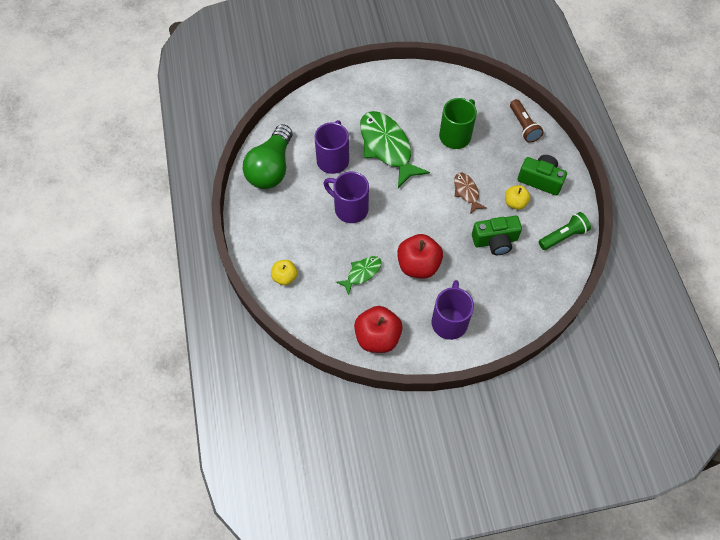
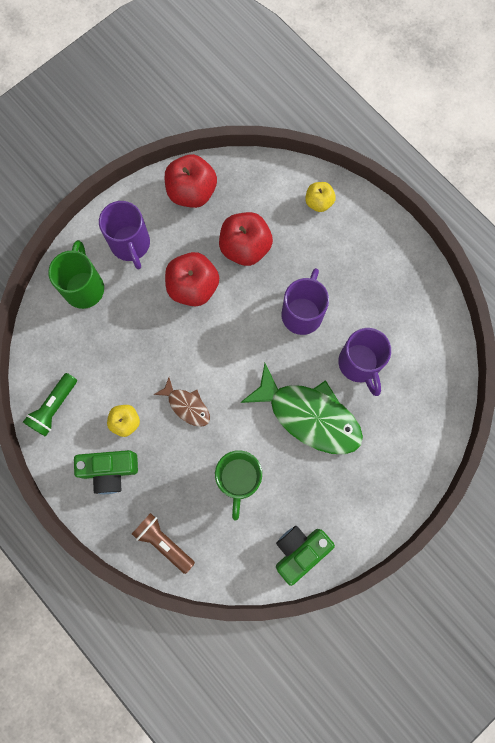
camera: 150 degrees right, 15 degrees up
(271, 168) = (419, 315): green light bulb -> none
(350, 208) = (302, 313): purple mug -> purple mug turned 75 degrees counterclockwise
(362, 273) = (245, 247): green fish -> red apple
(495, 241) = (126, 360): green camera -> green camera (299, 551)
(502, 308) = (84, 287): none -> green mug

